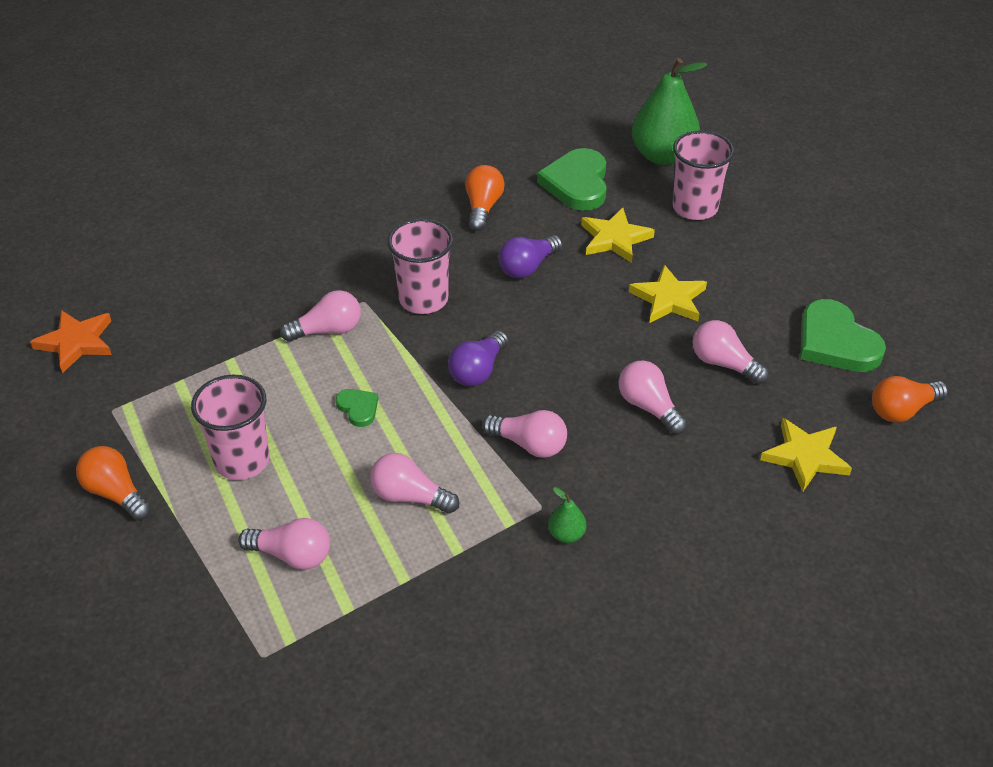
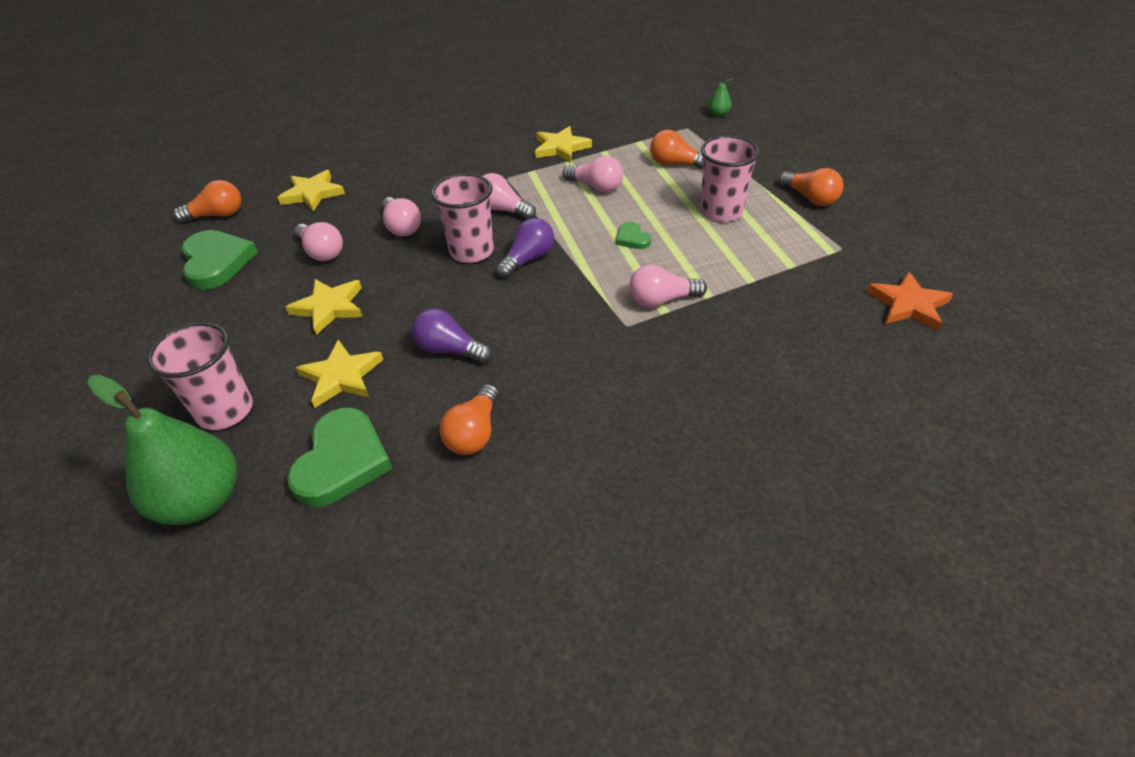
camera: 170 degrees left, 0 degrees up
(292, 555) = (675, 164): pink light bulb -> orange light bulb
(423, 299) = (566, 323): pink cup -> pink cup (471, 251)
(474, 585) = (561, 148): none -> yellow star
(528, 267) = (449, 350): purple light bulb -> purple light bulb turned 120 degrees counterclockwise
(566, 534) = (496, 165): green pear -> green pear (718, 114)

